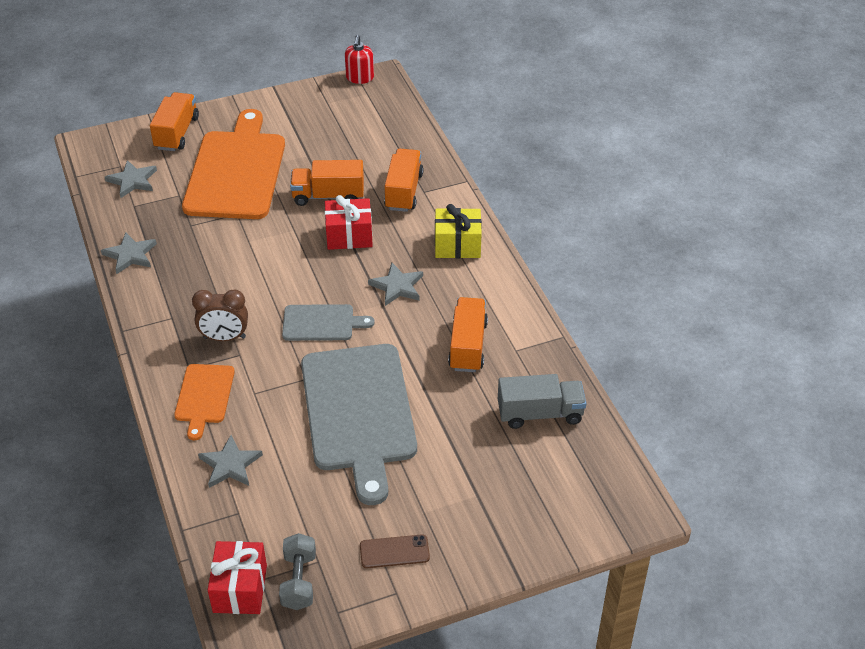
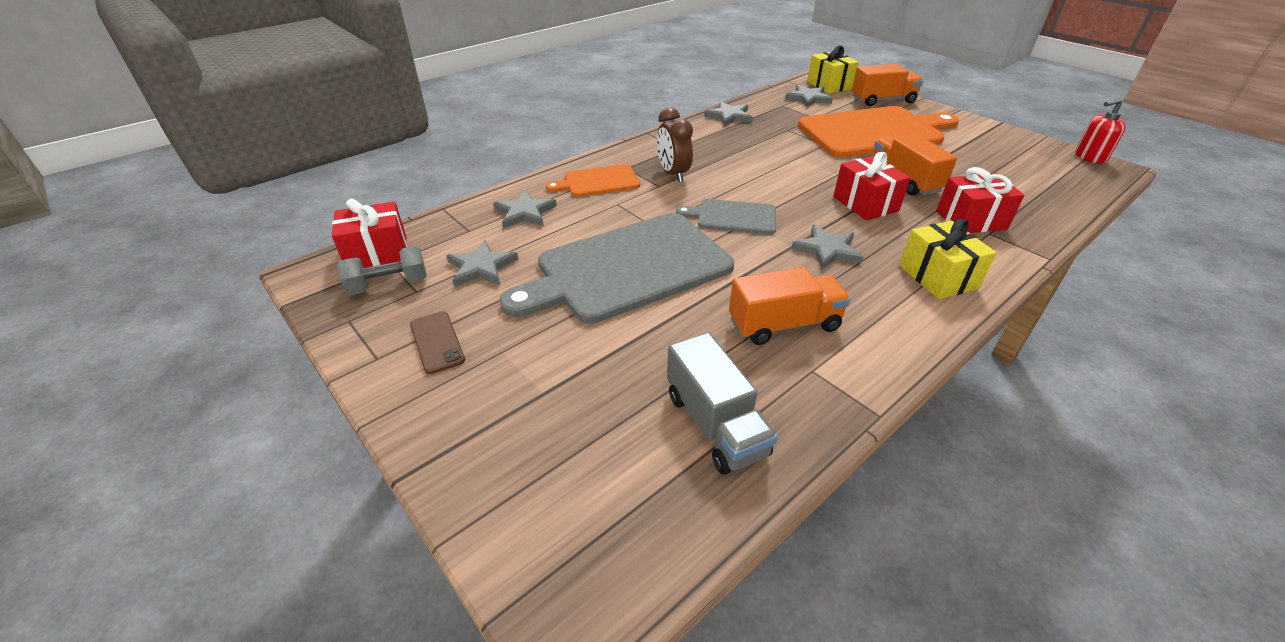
camera: 70 degrees right, 5 degrees down
(113, 152) = (829, 85): none -> yellow gift
(306, 510) = (481, 267): none -> grey star
(322, 323) = (732, 217): grey cutting board -> grey cutting board turned 120 degrees clockwise
(403, 191) = (971, 220): orange truck -> red gift

